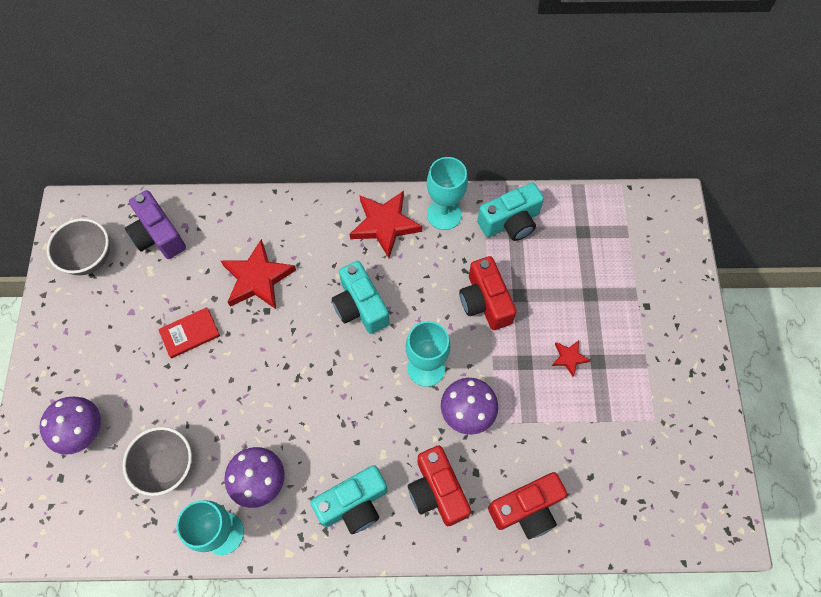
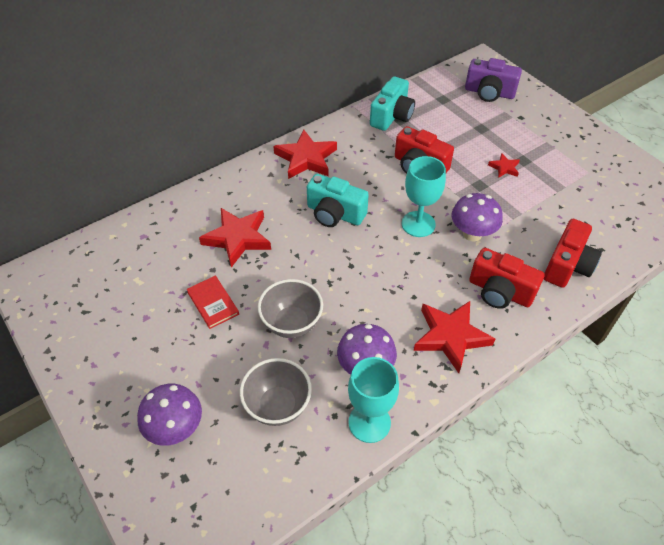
camera: 35 degrees left, 15 degrees down
(90, 258) = (73, 301): grey bowl -> grey bowl (292, 323)
(158, 235) = (125, 253): purple camera -> purple camera (489, 93)
(190, 333) = (213, 303): red book -> red book turned 60 degrees counterclockwise
(354, 504) = (450, 336): turquoise camera -> red star
(444, 214) = (343, 133): turquoise goblet -> none

